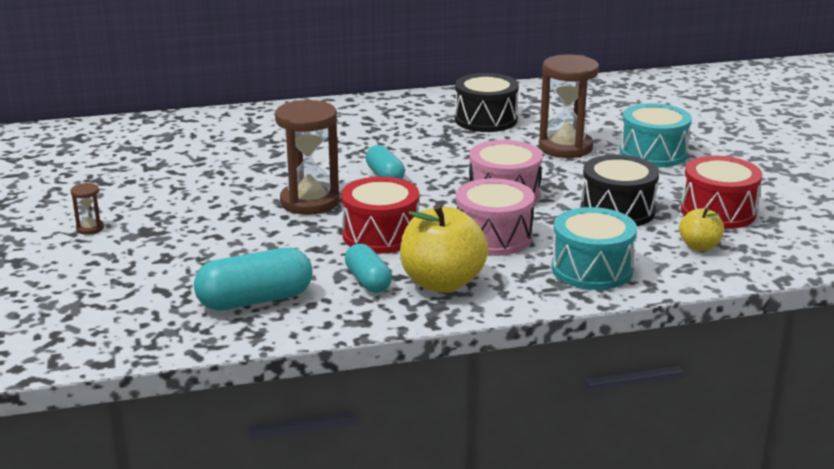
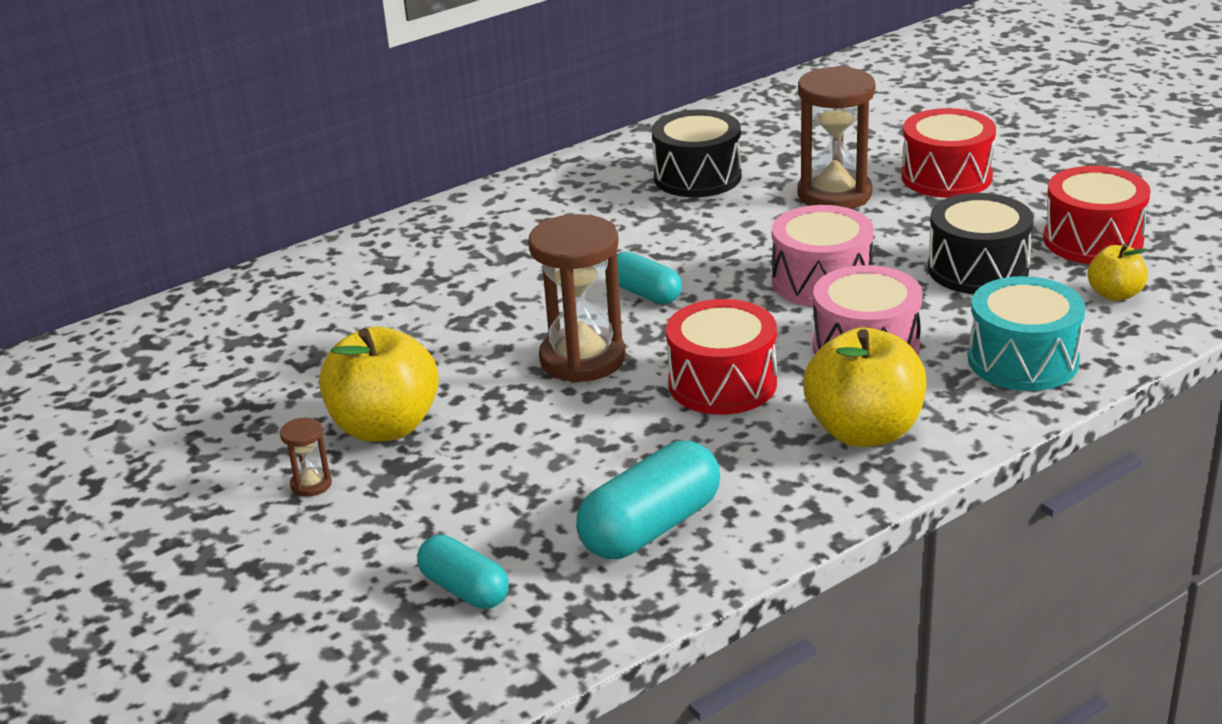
camera: 20 degrees left, 5 degrees up
(160, 210) = (385, 427): none -> yellow apple
(368, 281) = (769, 456): turquoise capsule -> turquoise capsule (464, 589)
(653, 153) = (946, 177): turquoise drum -> red drum

